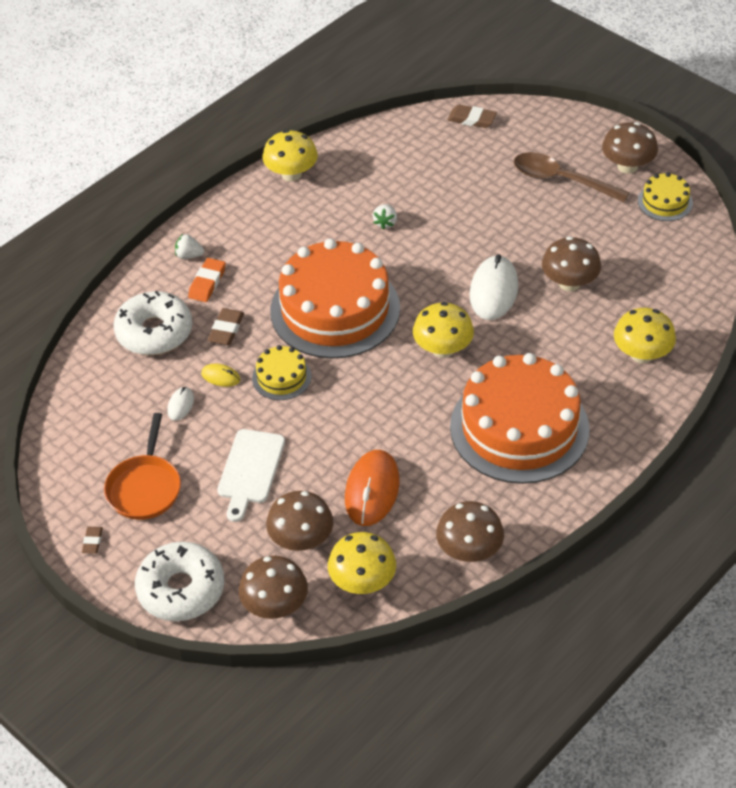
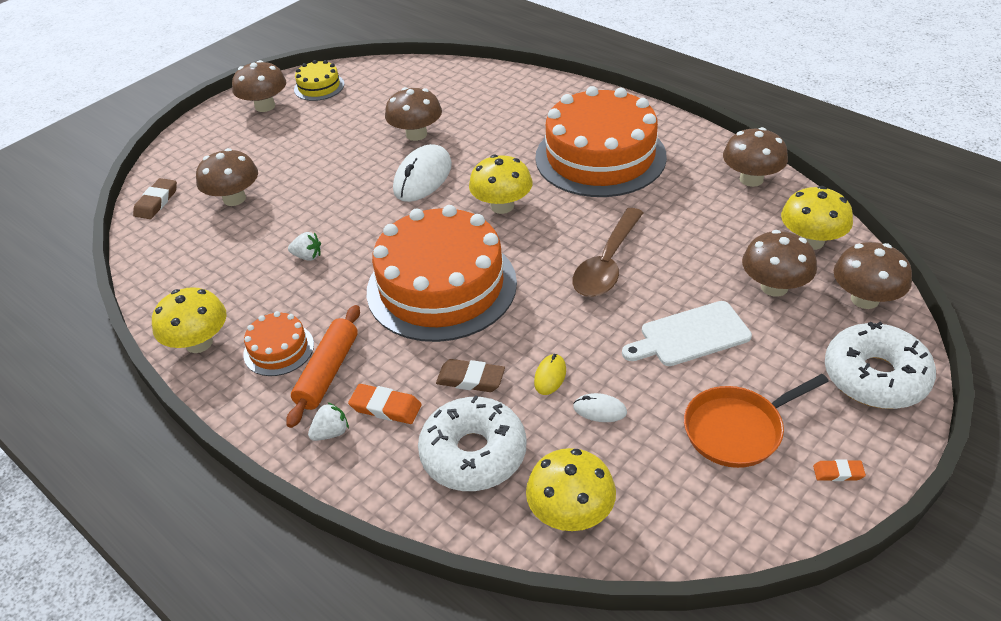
camera: 90 degrees left, 5 degrees down
(92, 541) = (838, 472): brown eraser -> orange eraser
(145, 487) = (738, 429): orange pan -> orange pan turned 150 degrees clockwise
(189, 255) = (331, 433): white strawberry -> white strawberry turned 135 degrees counterclockwise
(248, 248) = (328, 372): none -> orange rolling pin
(250, 470) = (690, 335): white cutting board -> white cutting board turned 150 degrees clockwise
(277, 218) = (279, 349): none -> orange cake
(281, 377) = (547, 322): yellow cake -> none
(372, 490) = (696, 242): orange mouse -> none
(472, 167) = (234, 198): none -> brown mushroom
(493, 291) = (423, 177): white mouse -> white mouse turned 75 degrees counterclockwise
(561, 180) = (273, 142): brown spoon -> brown spoon (607, 263)
(641, 354) = (507, 96): yellow mushroom -> yellow mushroom (571, 513)

